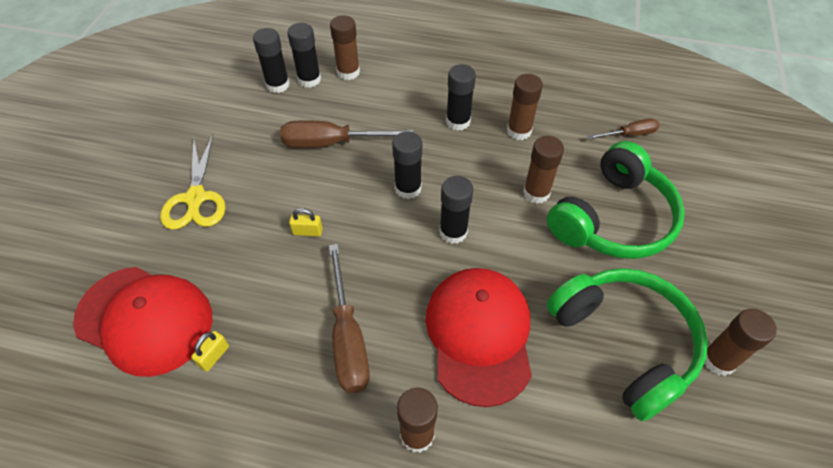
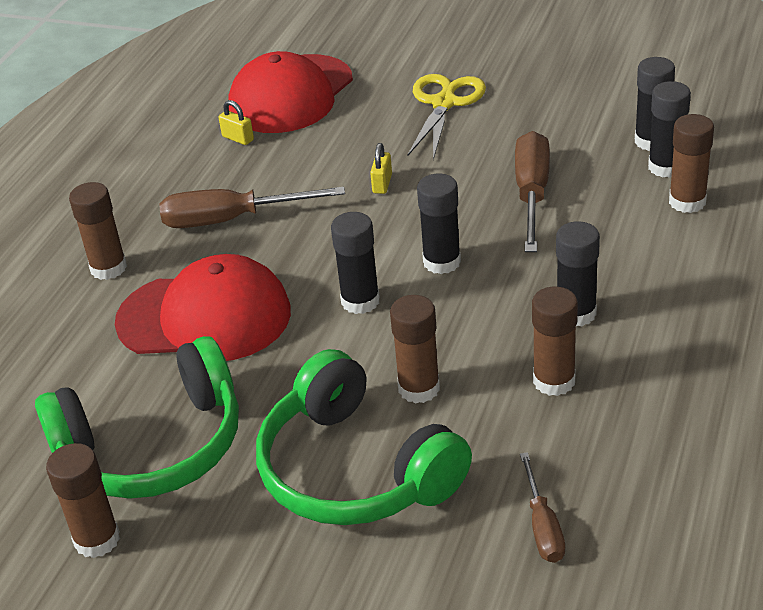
camera: 100 degrees right, 15 degrees down
(196, 199) = (444, 103): yellow scissors -> yellow scissors turned 105 degrees clockwise

